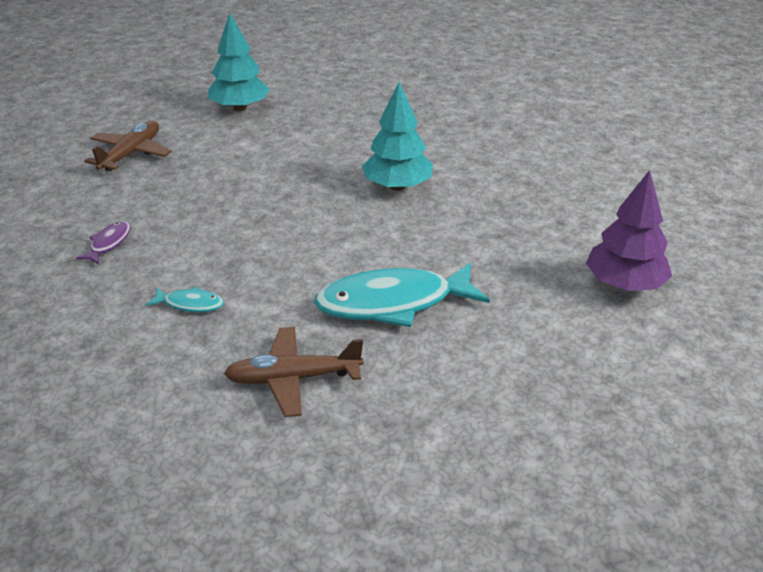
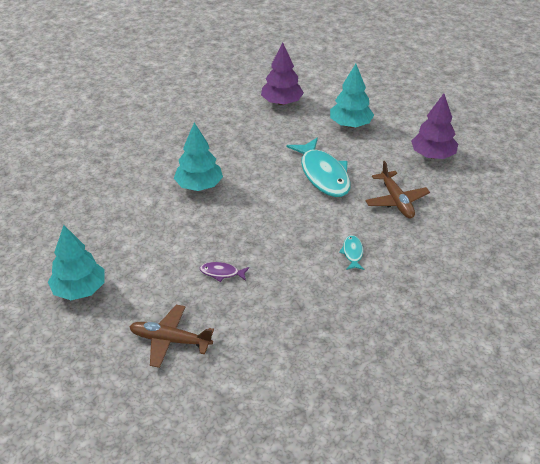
camera: 100 degrees left, 5 degrees up
(109, 243) = (302, 312): purple fish -> purple fish (222, 273)
(420, 467) = (432, 155): none -> purple tree
(546, 362) = (350, 124): none -> turquoise tree

